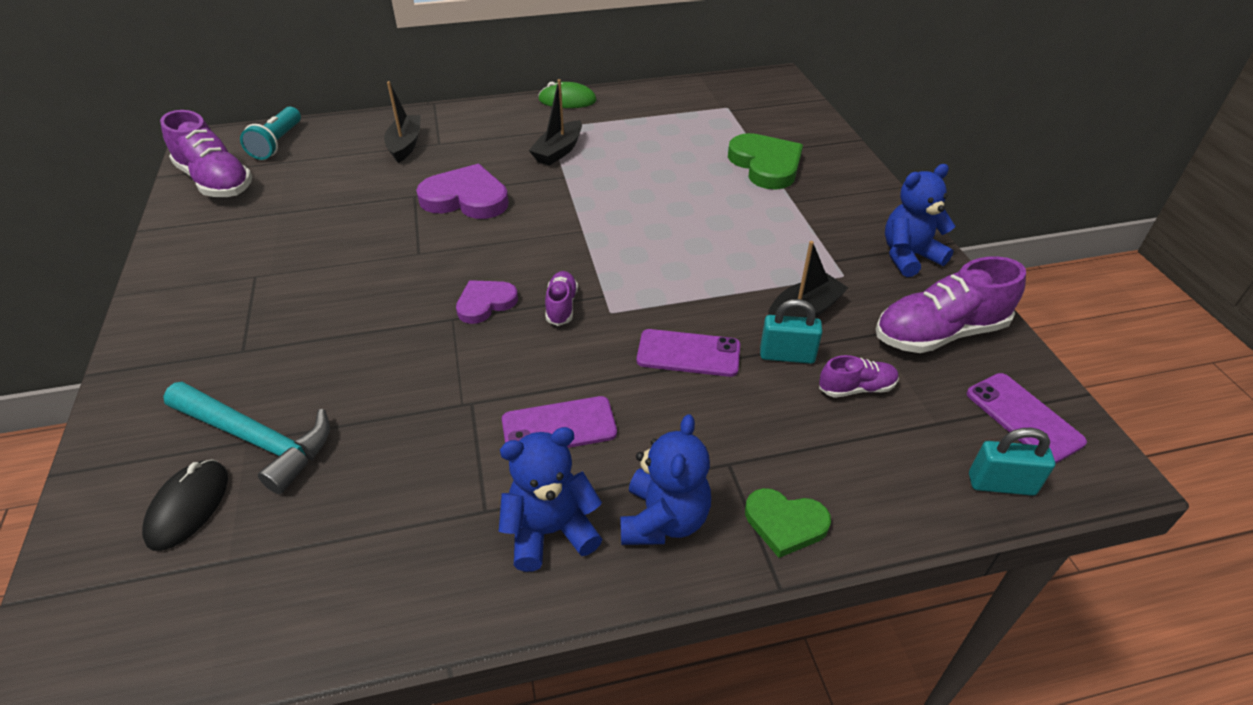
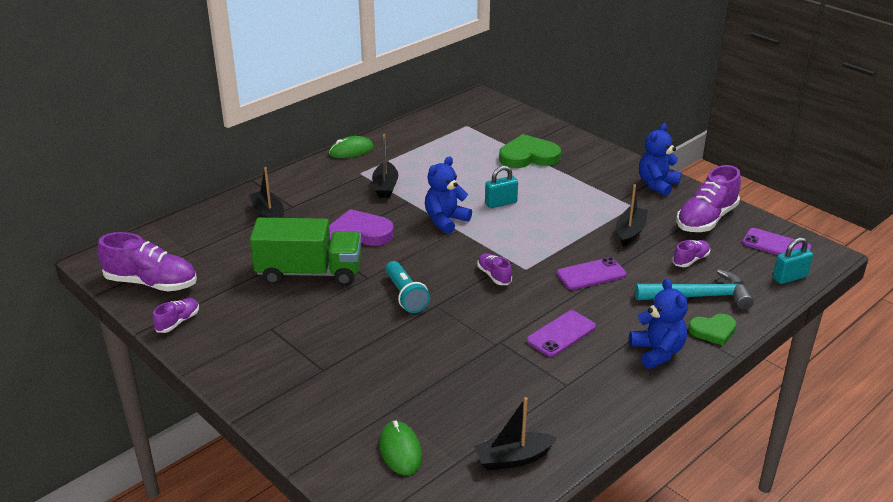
camera: 30 degrees left, 10 degrees down
(185, 233) = (178, 322): none -> purple shoe
(188, 506) = (400, 450): black mouse -> green mouse
(257, 440) = (397, 406): turquoise hammer -> turquoise hammer (699, 296)
(277, 143) = (163, 243): turquoise flashlight -> turquoise flashlight (405, 296)
(294, 596) = (513, 458): none -> black boat
(367, 225) = (309, 273): none -> green truck
(485, 303) = (446, 290): purple heart -> none
(550, 531) = (609, 379): blue teddy bear -> blue teddy bear (445, 221)
(766, 165) = (528, 156): green heart -> green heart turned 45 degrees counterclockwise
(787, 355) = (642, 257): turquoise padlock -> turquoise padlock (501, 203)

